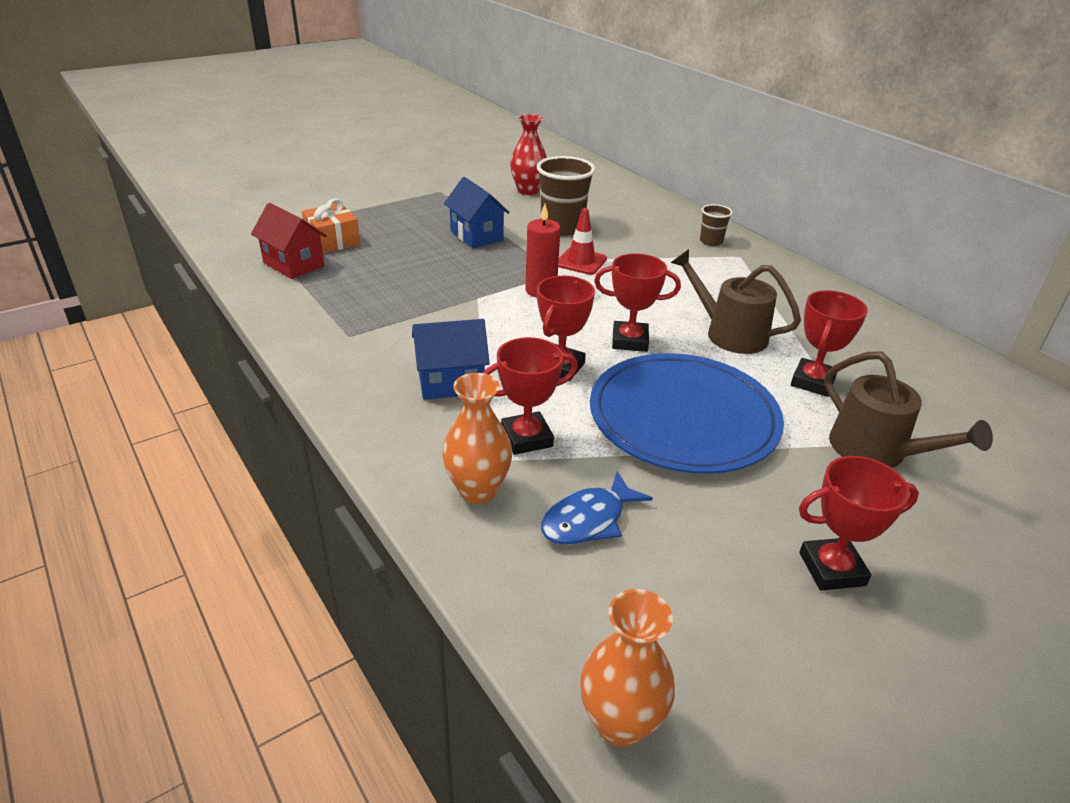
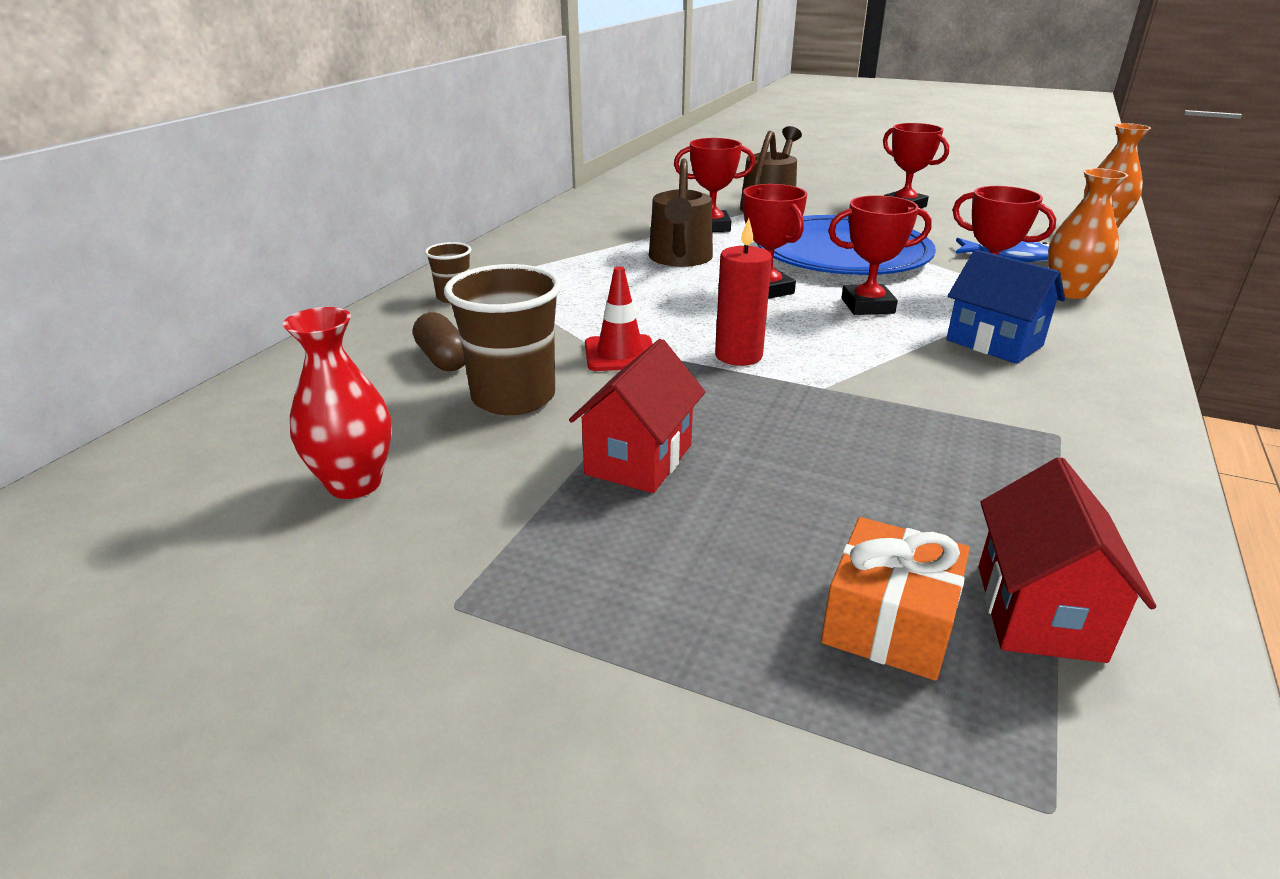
camera: 120 degrees left, 5 degrees down
(476, 236) = (639, 459): blue house -> red house
(622, 223) = (443, 359): none -> brown capsule

